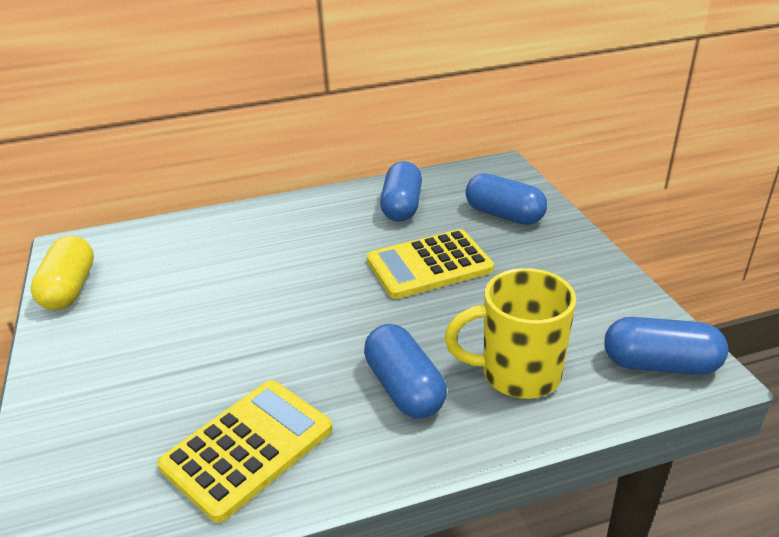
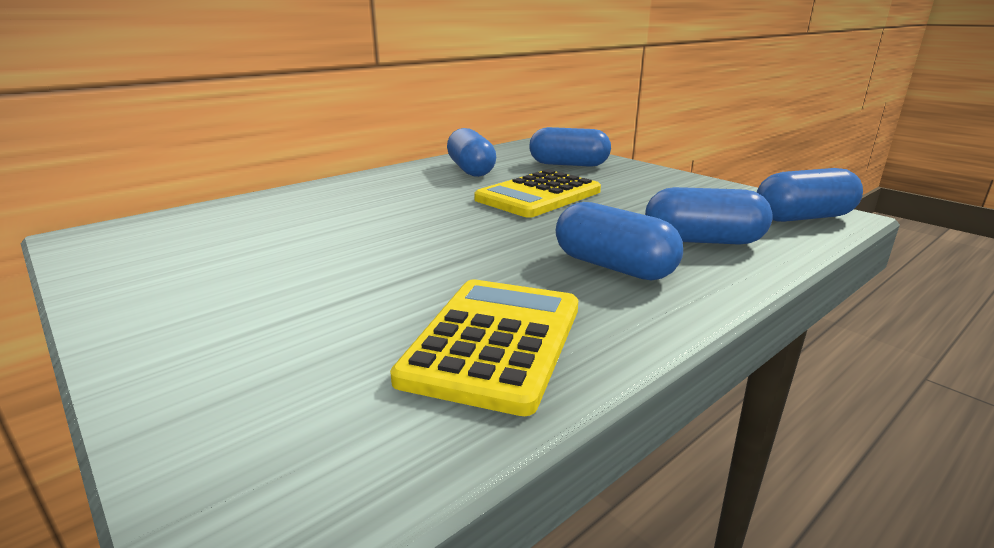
camera: 25 degrees left, 10 degrees down
(70, 289) = (114, 265): yellow capsule -> none
(517, 374) = (702, 241): yellow mug -> blue capsule

